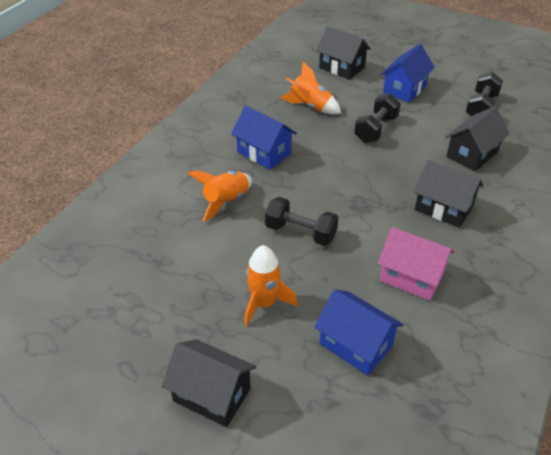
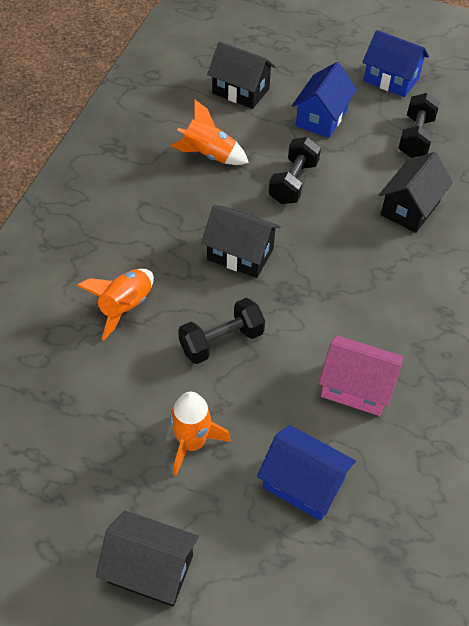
camera: 10 degrees left, 10 degrees up
(264, 152) = (161, 230): blue house -> blue house (391, 79)
(300, 232) = (221, 341): black dumbbell -> black dumbbell turned 45 degrees counterclockwise
(443, 208) = (384, 288): black house -> black house (240, 254)

